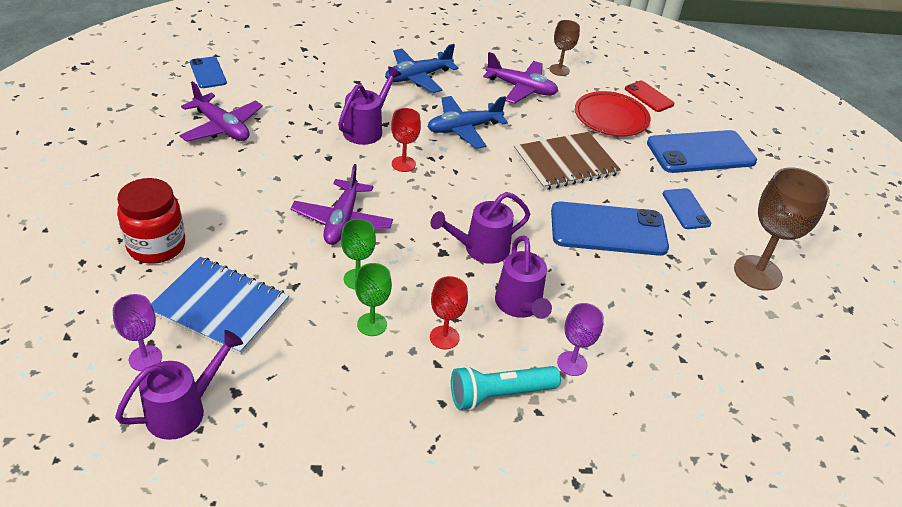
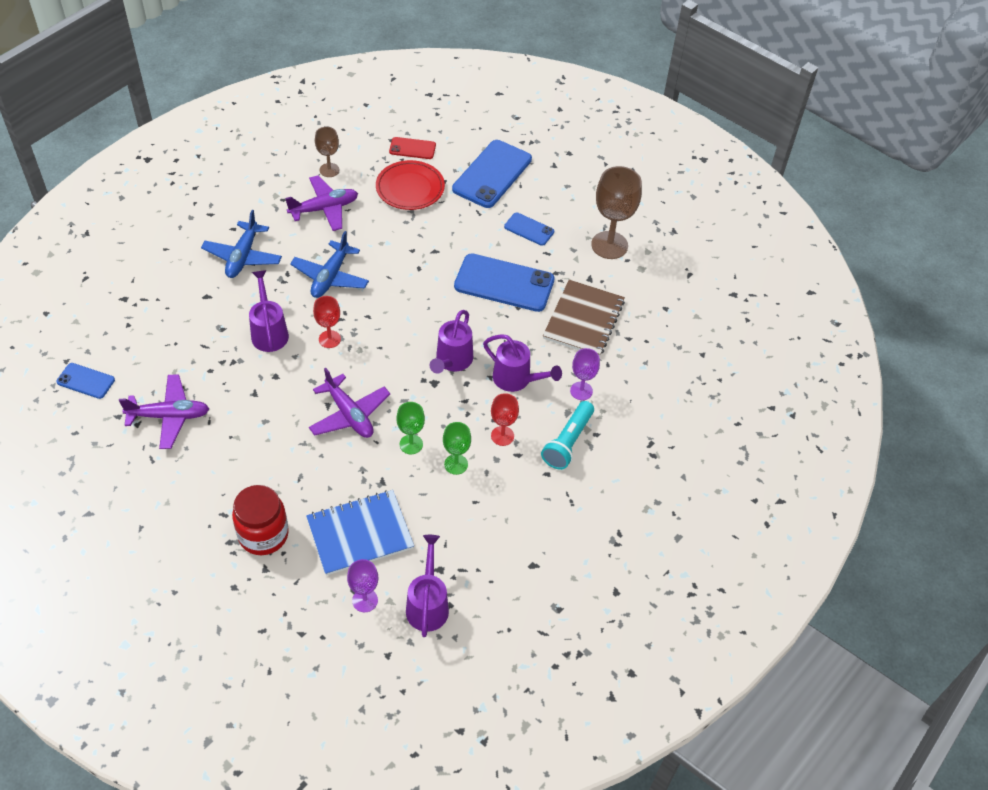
camera: 45 degrees left, 10 degrees up
(565, 163) = (425, 251): brown notebook -> brown notebook (583, 320)
(608, 229) = (504, 283): blue phone -> blue phone turned 60 degrees clockwise

